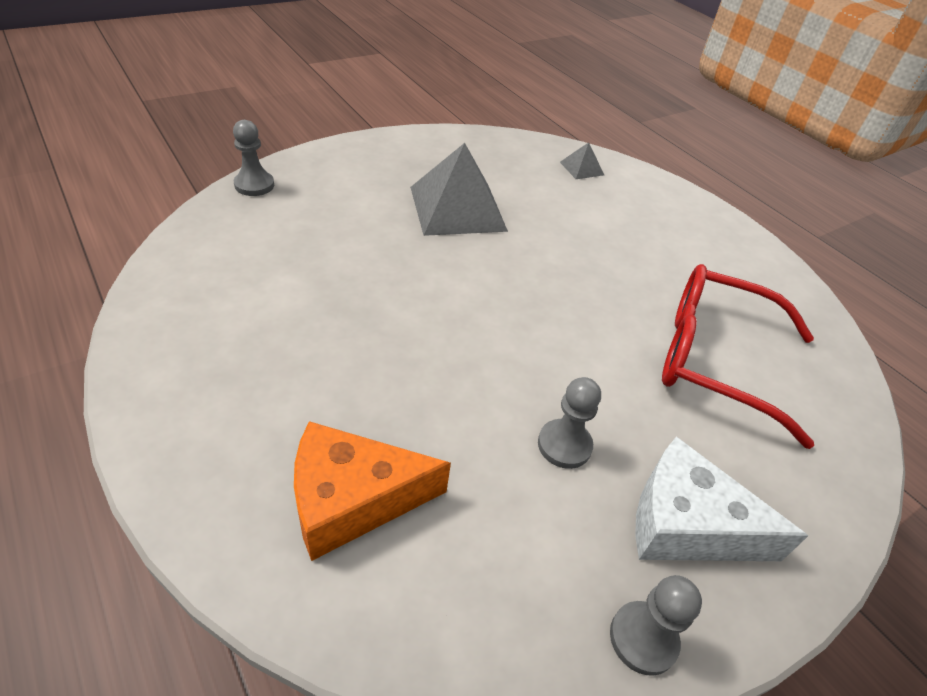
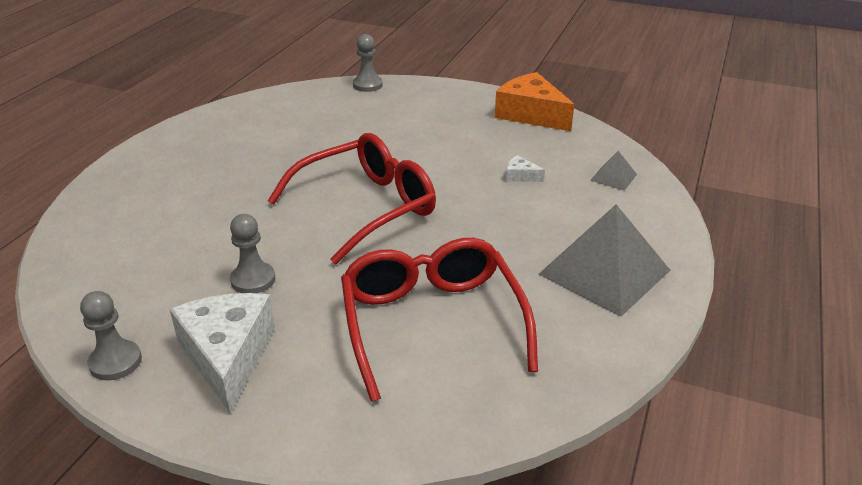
camera: 60 degrees right, 10 degrees down
(352, 499) = (140, 224): orange cheese -> orange cheese (531, 114)
(457, 208) = (456, 151): grey pyramid -> grey pyramid (604, 272)
(500, 307) = (365, 208): none -> red glasses
(536, 203) = (520, 176): none -> white cheese

